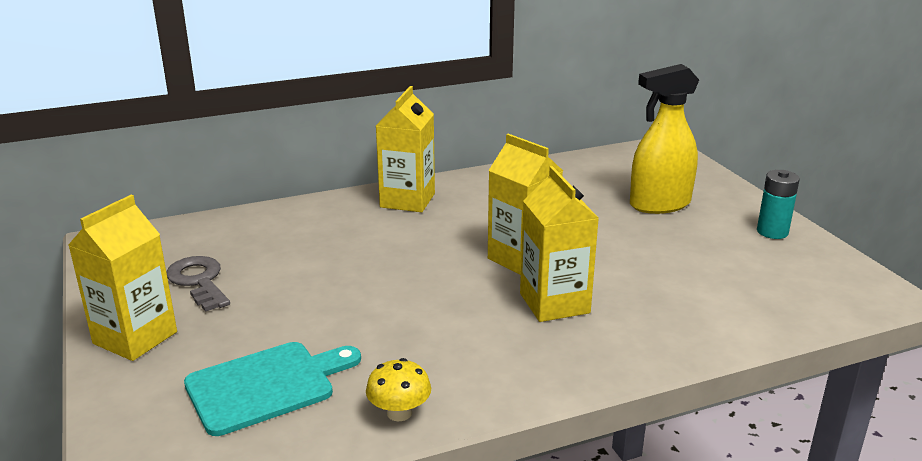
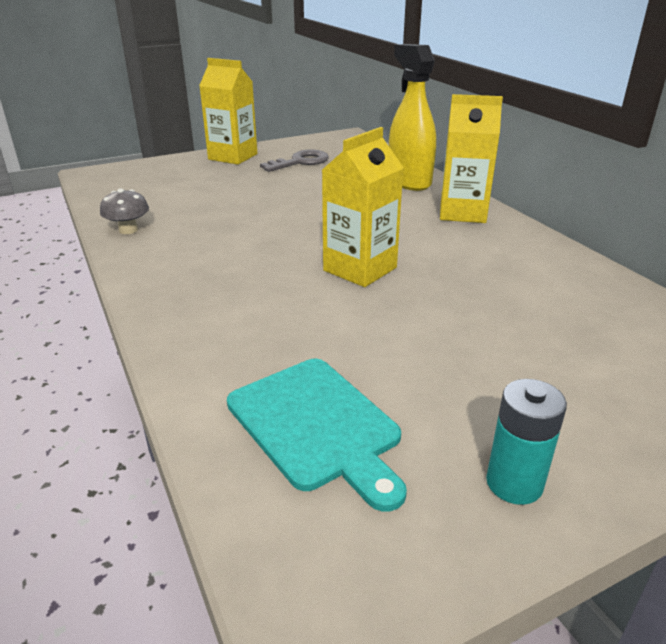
camera: 85 degrees right, 5 degrees up
(266, 386) = (173, 191): turquoise cutting board -> turquoise cutting board (316, 425)
(399, 413) = (128, 230): yellow mushroom -> grey mushroom
(554, 303) = (273, 286): yellow carton -> none
(659, 204) = (551, 366): yellow spray bottle -> yellow spray bottle (409, 181)

